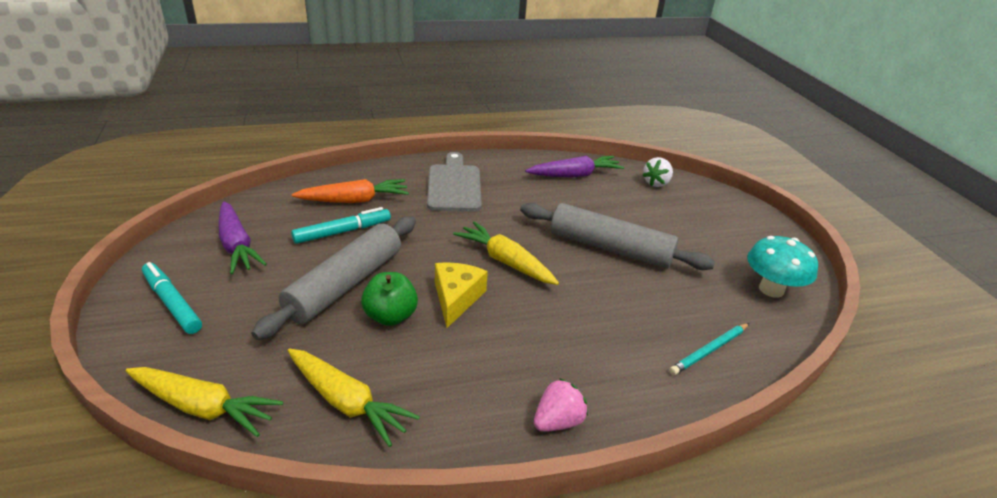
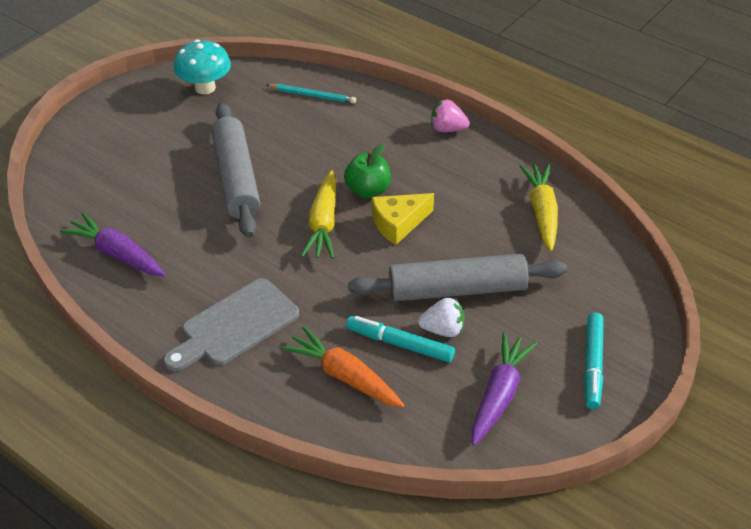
camera: 125 degrees left, 10 degrees up
(202, 407) = (623, 266): yellow carrot -> none
(390, 316) = (456, 243): green apple -> green apple (368, 190)
(656, 183) = (77, 195): white strawberry -> white strawberry (443, 330)

